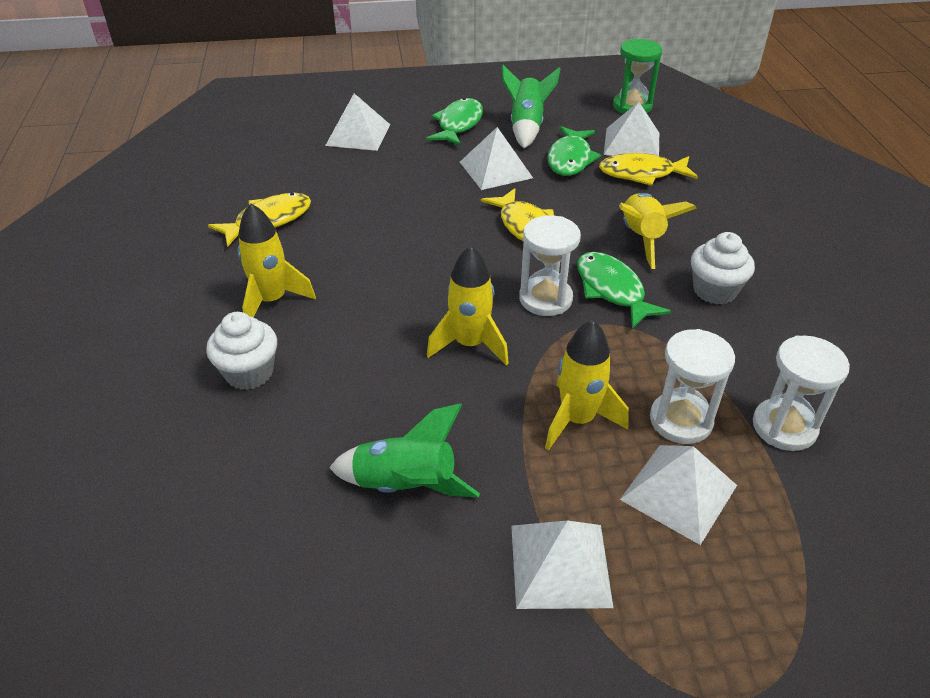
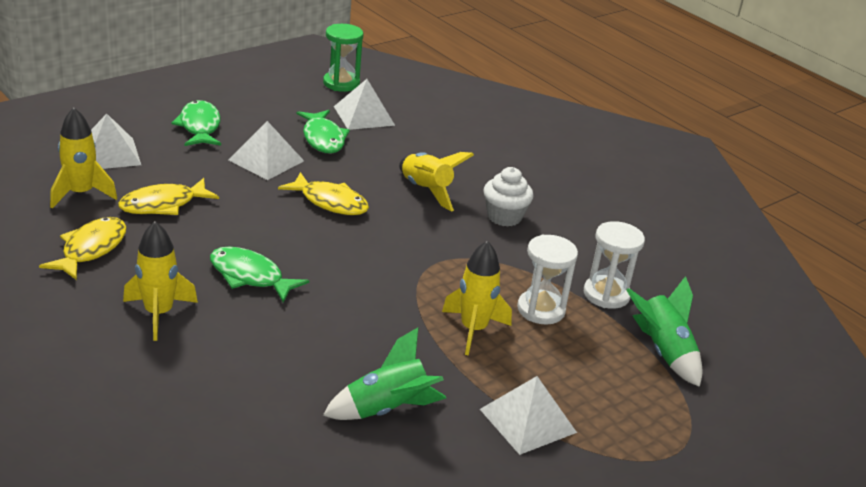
camera: 35 degrees left, 10 degrees down
(249, 373) = (191, 373): white cupcake -> none
(470, 344) = (355, 301): yellow rocket -> yellow rocket (81, 194)
(526, 127) = (264, 117): green rocket -> green rocket (663, 352)
(545, 299) = (387, 253): white hourglass -> none
(612, 290) = (432, 234): green fish -> green fish (250, 276)
(641, 174) = (390, 139): yellow fish -> yellow fish (163, 205)
(678, 492) = (569, 354): white pyramid -> none

